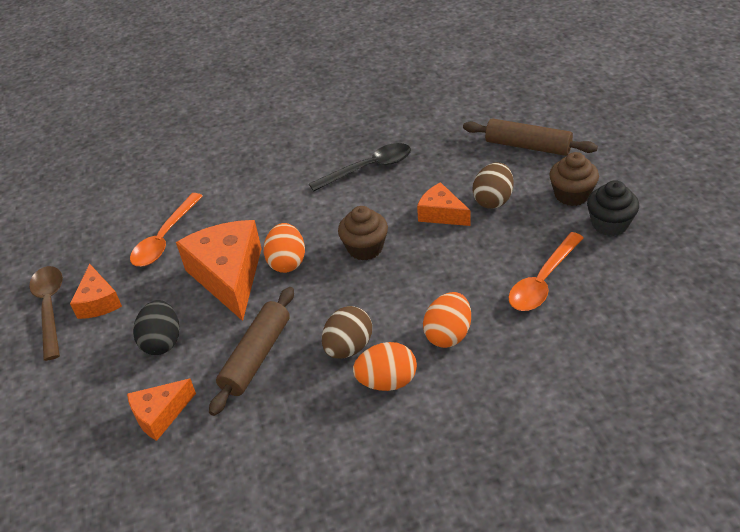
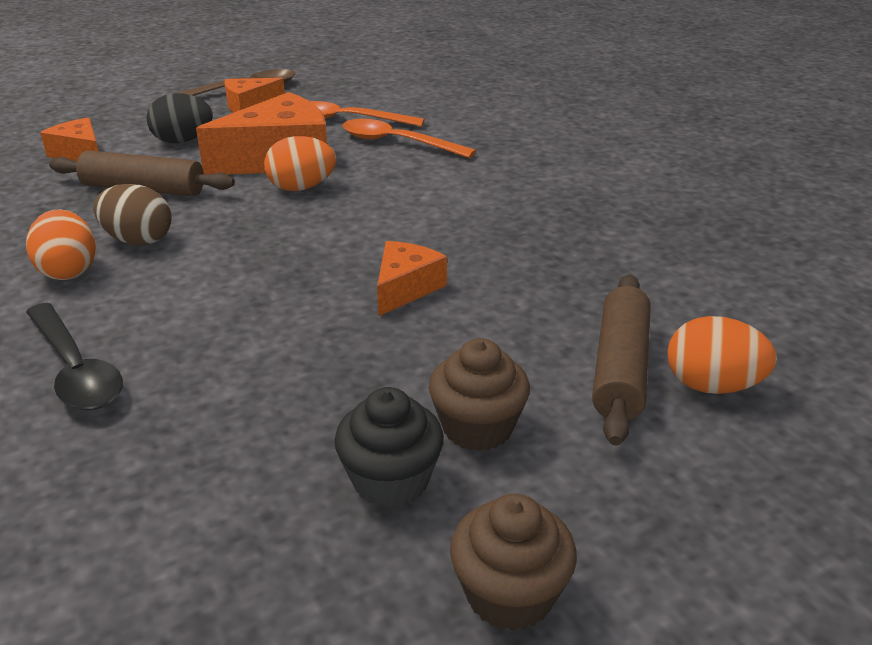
camera: 75 degrees right, 10 degrees down
(365, 248) = (326, 234): brown cupcake -> brown cupcake (509, 594)
(368, 168) = (506, 222): black spoon -> black spoon (75, 369)
(448, 334) = (138, 310): orange egg -> orange egg (712, 386)
(493, 200) = (447, 335): brown egg -> none
(543, 281) = (235, 395): orange spoon -> orange spoon (397, 143)

